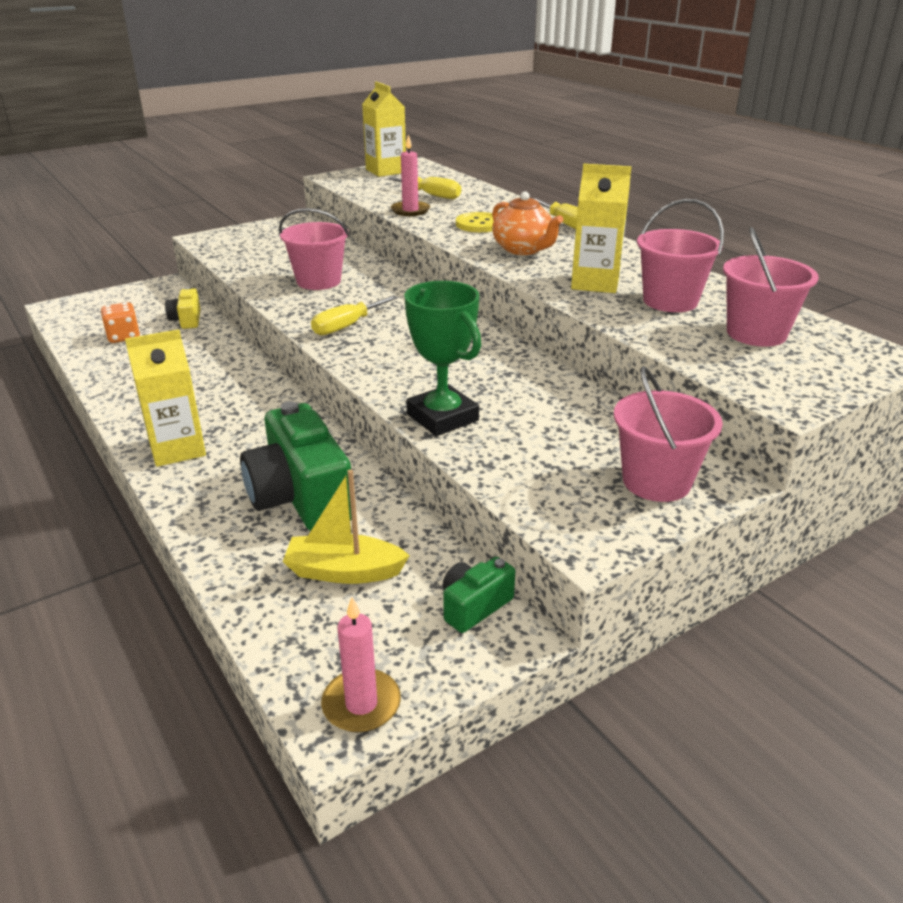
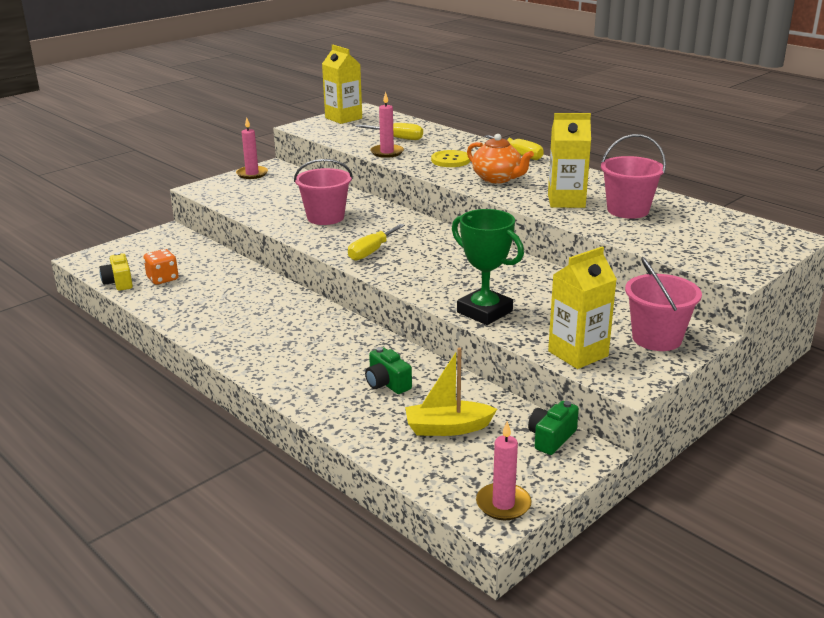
camera: 10 degrees left, 5 degrees down
(177, 449) = (268, 360): yellow carton -> yellow carton (578, 353)
(186, 320) = (209, 260): yellow camera -> yellow camera (119, 282)
(269, 227) = (252, 174): none -> pink candle
(300, 497) = (387, 383): green camera -> green camera, size x0.50
(756, 333) = (698, 229): pink bucket -> none

